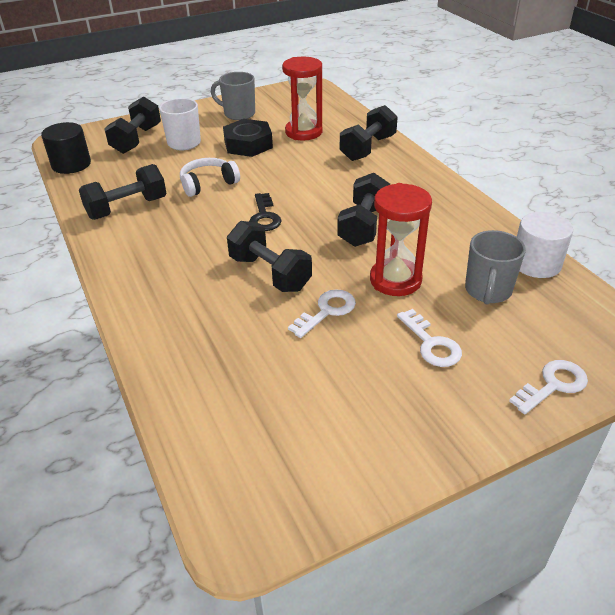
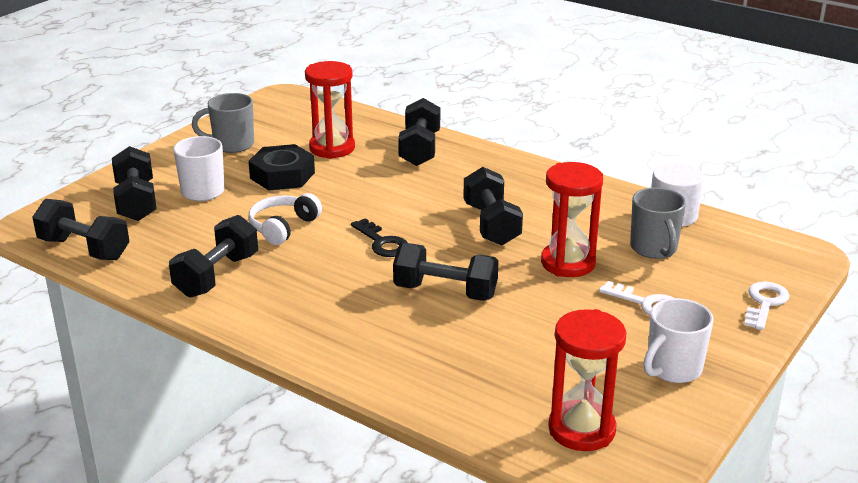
camera: 30 degrees left, 10 degrees down
(71, 164) = (84, 249): black cylinder -> black dumbbell
(254, 449) = (581, 429): none -> red hourglass
(327, 311) = (533, 307): white key -> none
(395, 421) = (672, 369): none -> white mug

